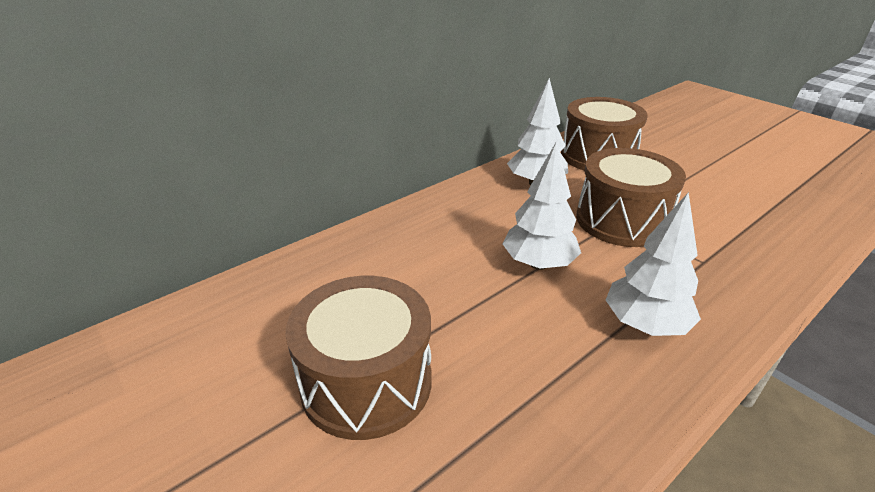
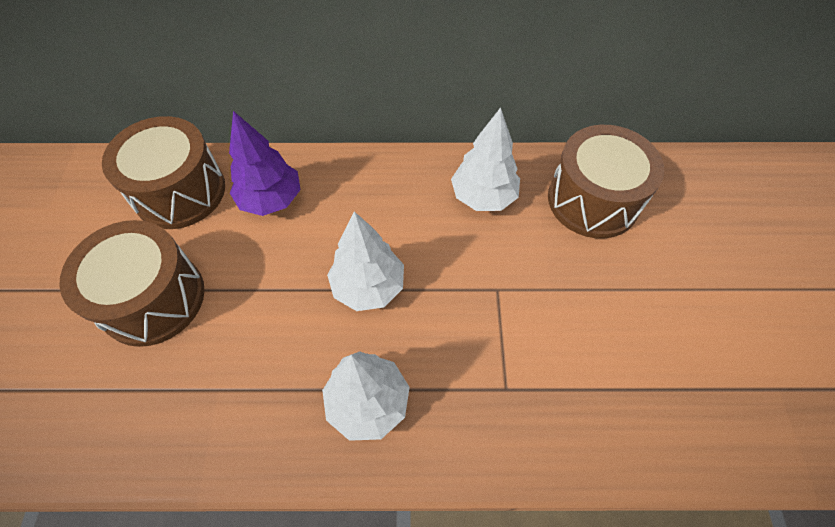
camera: 40 degrees right, 25 degrees up
(382, 258) = (271, 199): none -> purple tree
(621, 220) = (499, 293): brown drum -> brown drum (180, 191)

